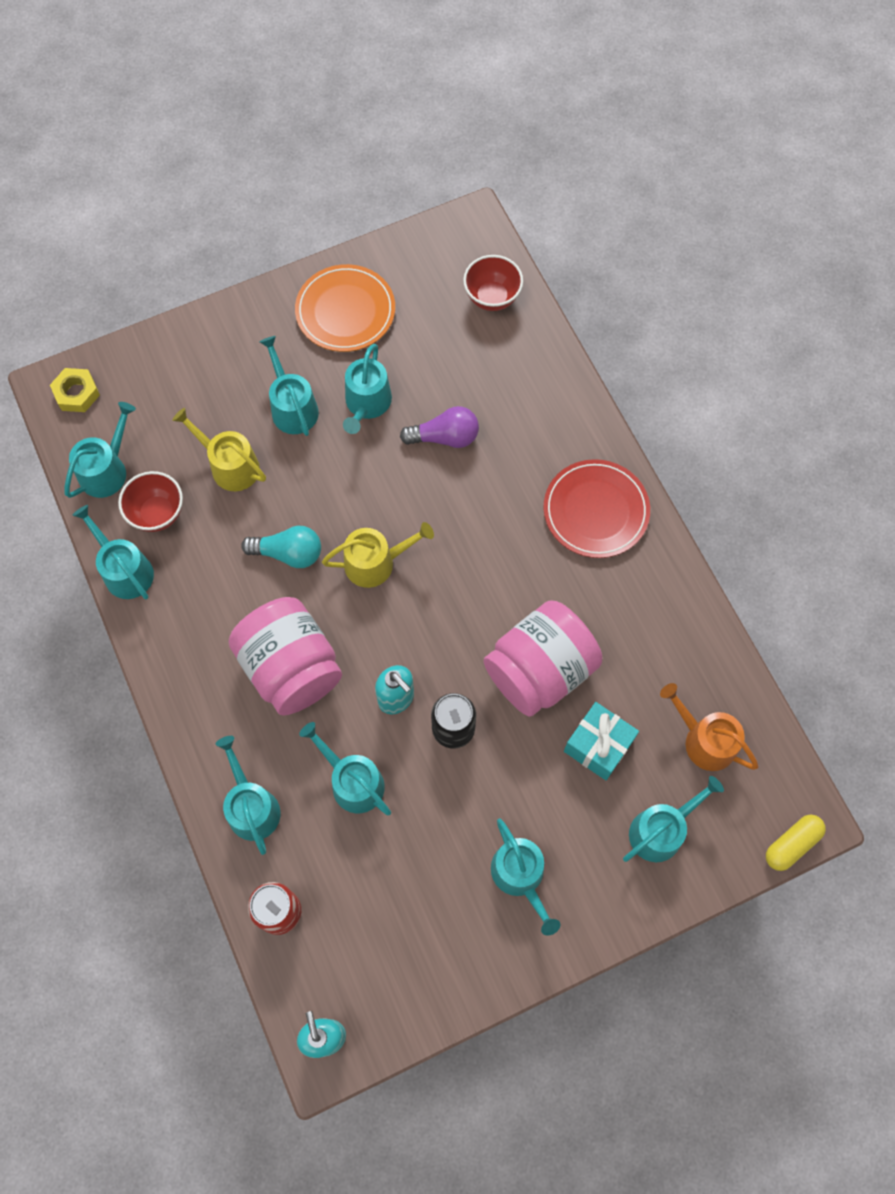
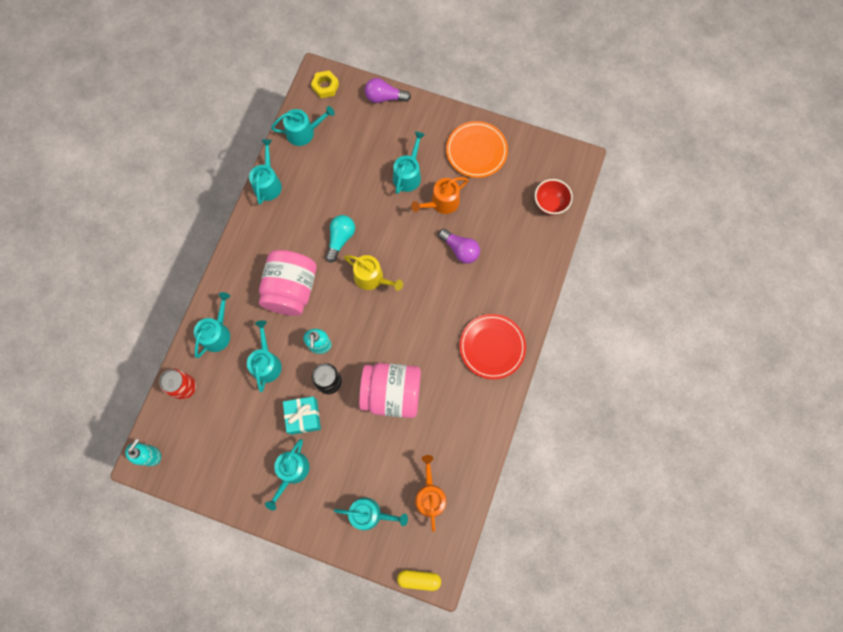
camera: 45 degrees right, 5 degrees up
(157, 513) = (305, 171): red bowl -> none
(167, 344) = (384, 97): none -> purple light bulb
(230, 466) = (355, 177): yellow watering can -> none
(288, 553) = (340, 239): turquoise light bulb -> turquoise light bulb turned 120 degrees counterclockwise
(367, 404) = (442, 203): turquoise watering can -> orange watering can
(598, 745) = (382, 451): turquoise gift -> turquoise gift (304, 417)

